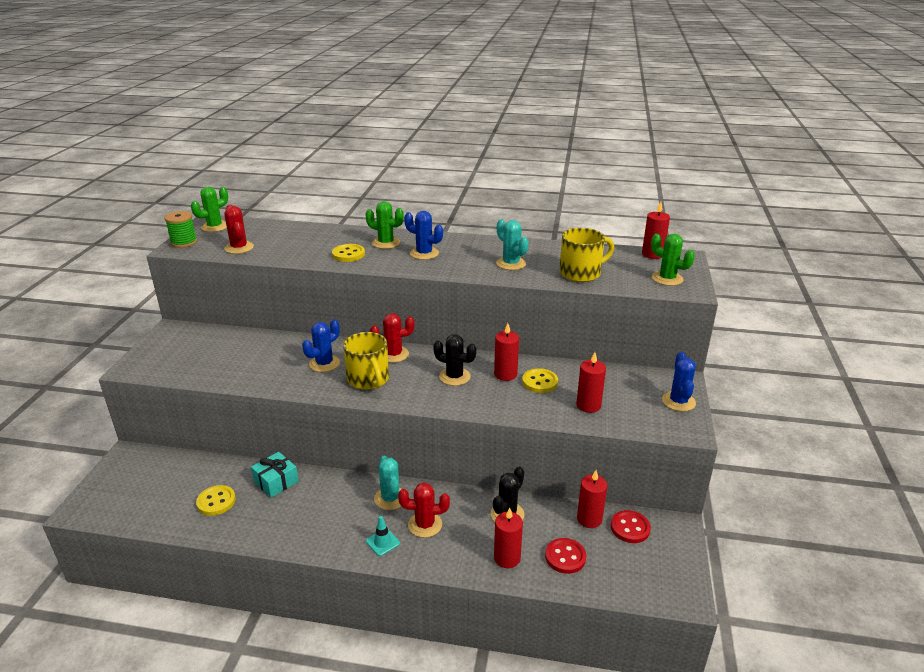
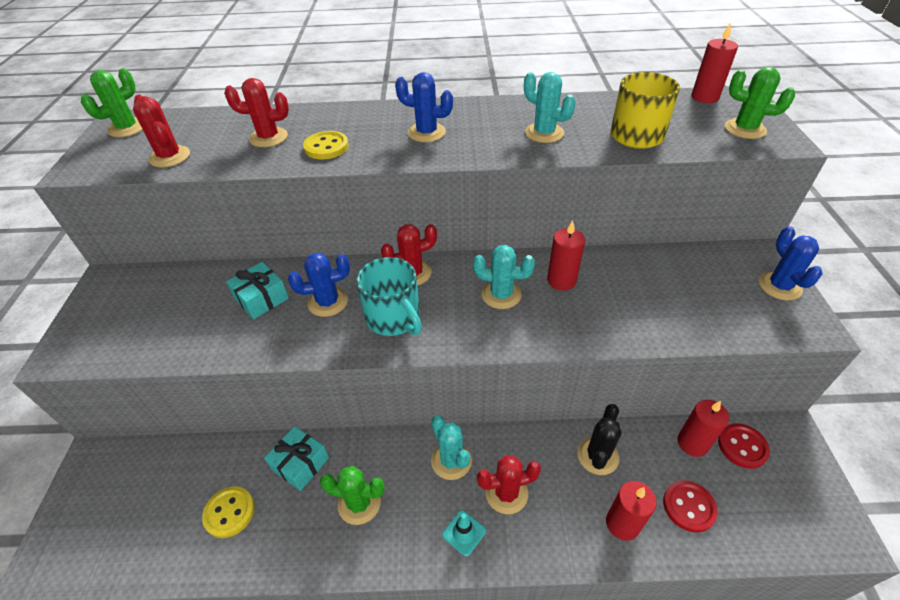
camera: 10 degrees left, 15 degrees up
(184, 242) = (87, 159): green spool -> none
(277, 355) = (261, 298): none -> turquoise gift
(310, 244) = (268, 137): none -> red cactus
(324, 363) = (328, 302): blue cactus -> blue cactus turned 45 degrees clockwise
(368, 379) = (394, 318): yellow mug -> turquoise mug
(386, 243) = (370, 123): green cactus -> green cactus (359, 503)
(454, 377) = (501, 295): black cactus -> turquoise cactus
(540, 382) = (607, 285): yellow button -> none
(588, 405) = (680, 310): red candle -> none

